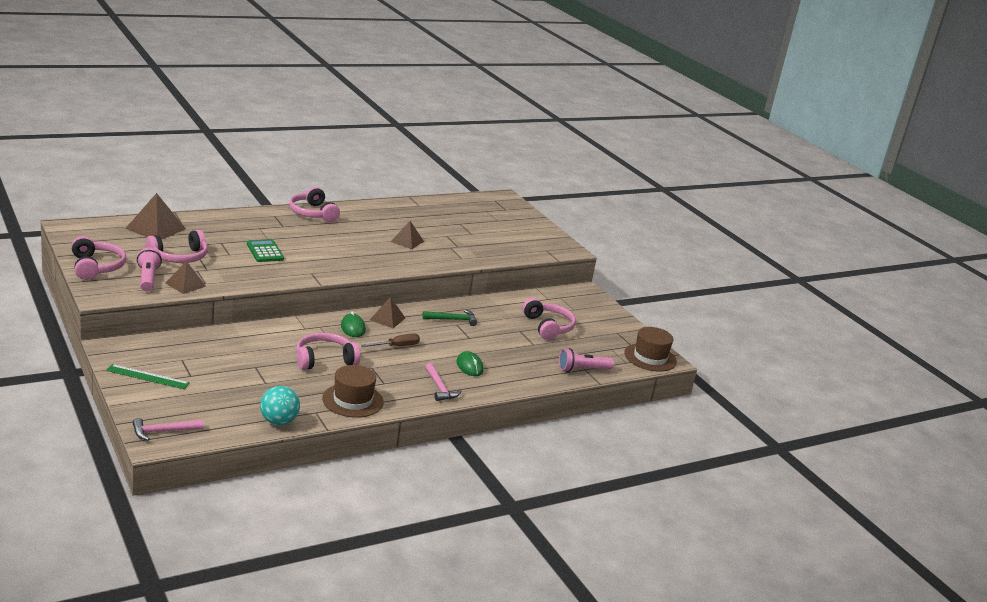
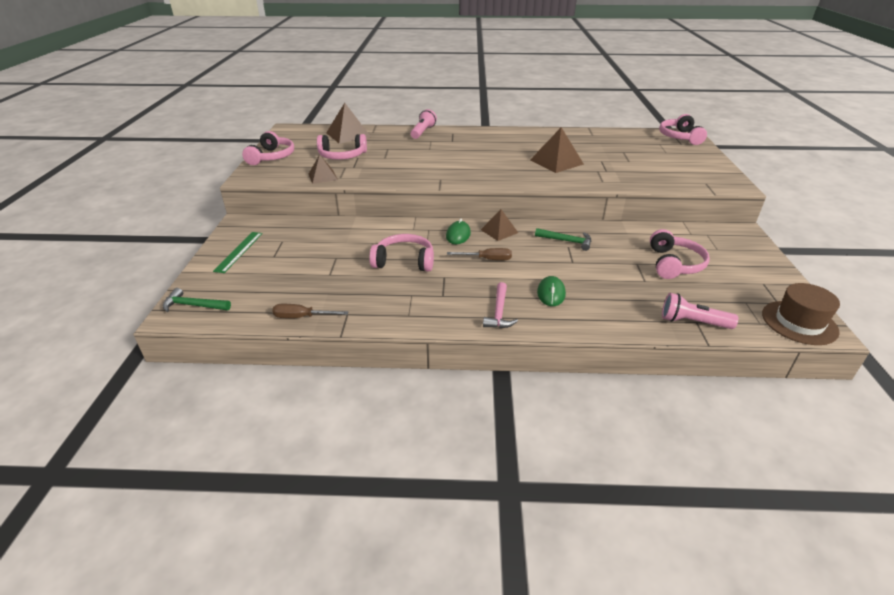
camera: 35 degrees right, 10 degrees up
(148, 278) = (299, 169): pink flashlight -> pink flashlight (423, 132)
(148, 377) = (239, 251): green ruler -> green ruler turned 60 degrees clockwise
(163, 431) = (194, 305): pink hammer -> green hammer
(265, 251) = (416, 158): green calculator -> none
(278, 422) = (302, 317): turquoise ball -> brown screwdriver
(313, 213) = (487, 133): pink headphones -> pink headphones (680, 137)
(352, 400) = (394, 308): brown hat -> none
(407, 241) = (556, 162): brown pyramid -> brown pyramid, size x1.58

